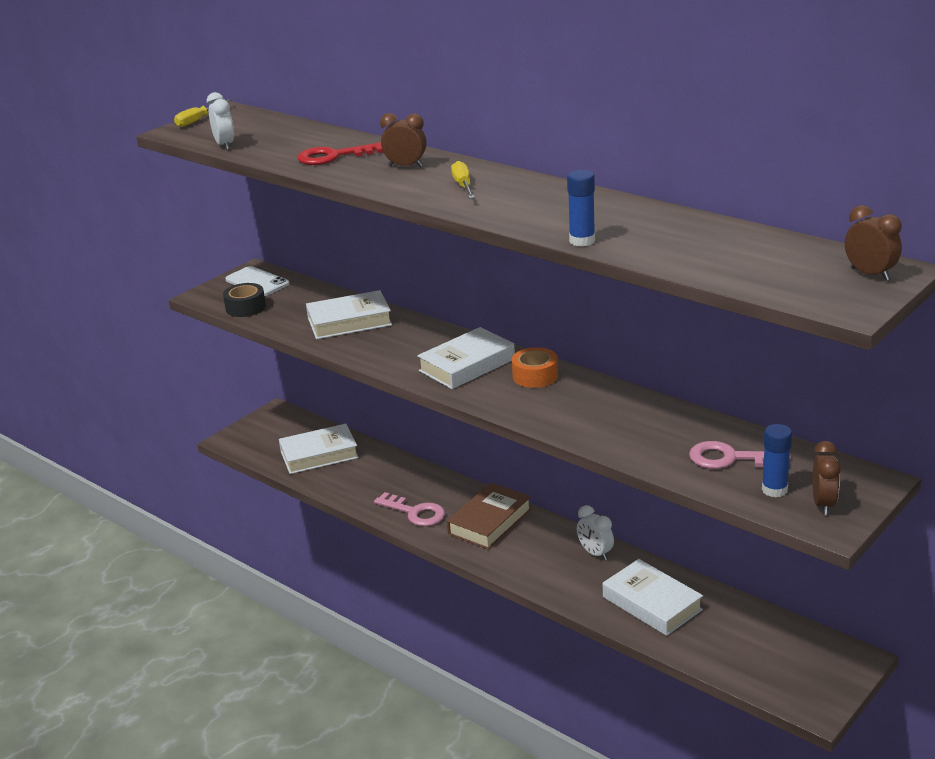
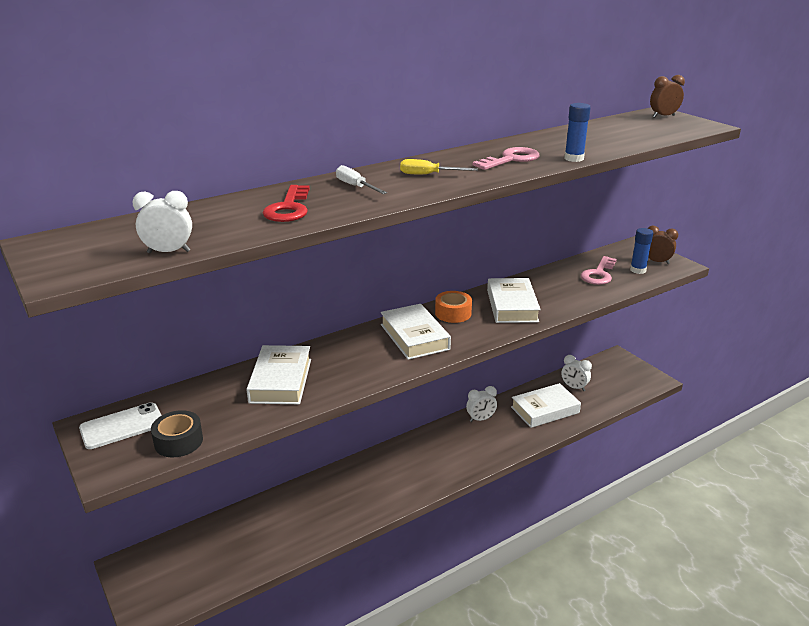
camera: 75 degrees left, 0 degrees up
(198, 120) = (44, 260): yellow screwdriver -> none
(319, 454) = (237, 544): white book -> white book (512, 306)
(405, 166) = (355, 186): brown clock -> white screwdriver
(415, 513) = (377, 497): pink key -> pink key (511, 159)
(490, 522) = (415, 459): brown book -> none
(728, 623) = (574, 387): none -> white clock

